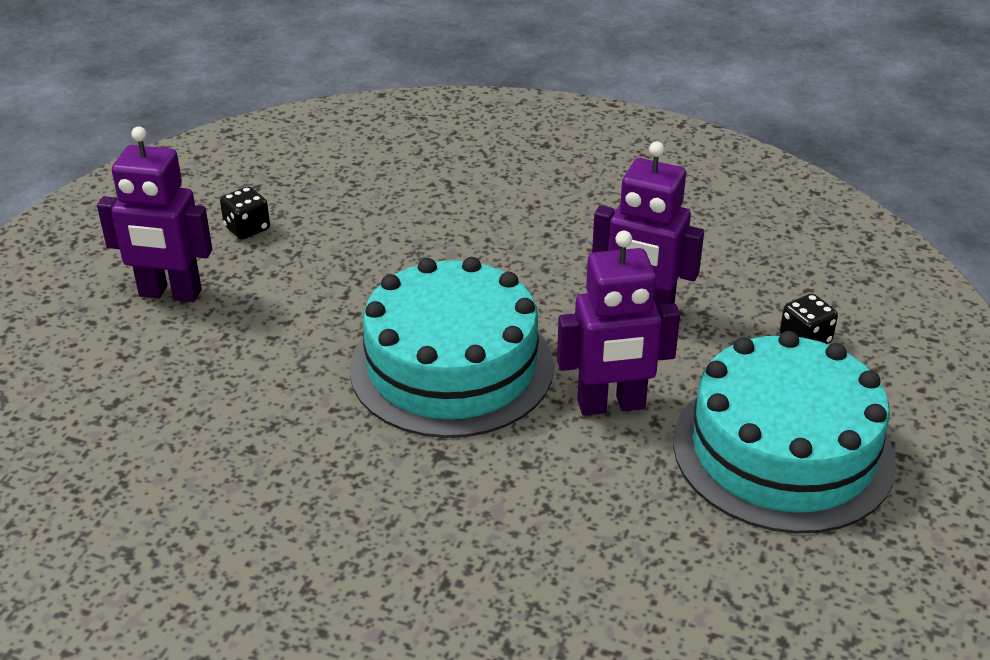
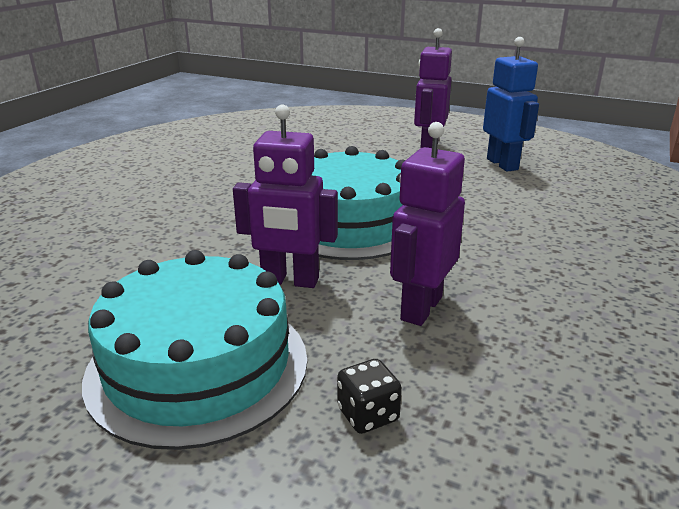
camera: 95 degrees right, 10 degrees down
(247, 228) = (502, 164): black dice -> blue robot
(611, 405) = (290, 281): purple robot -> purple robot turned 75 degrees counterclockwise

